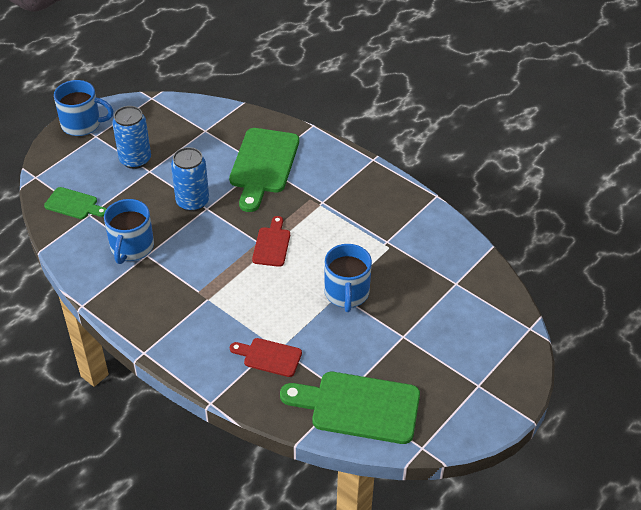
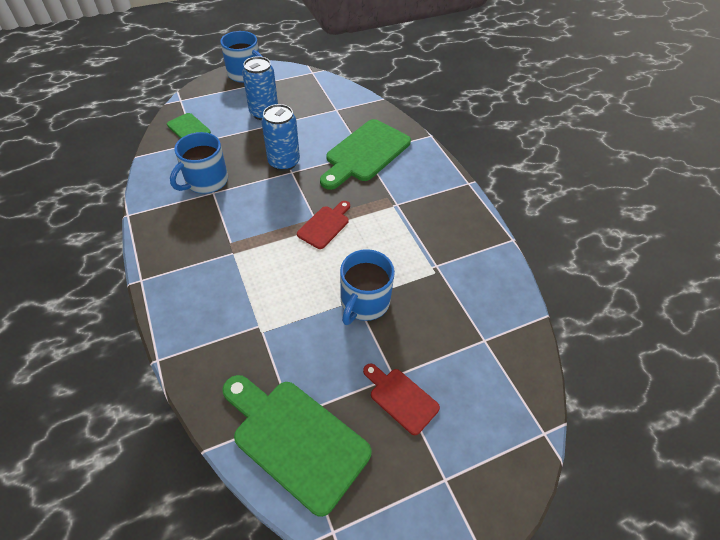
camera: 25 degrees right, 5 degrees up
(269, 357) = (245, 336): red cutting board -> red cutting board (401, 398)

